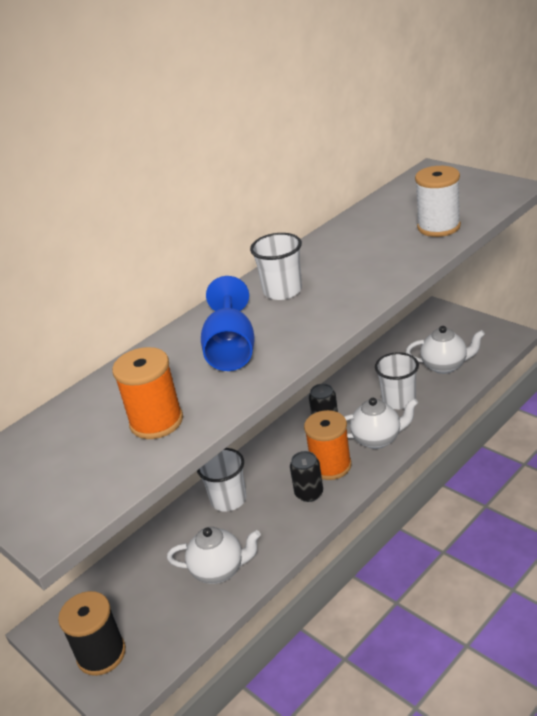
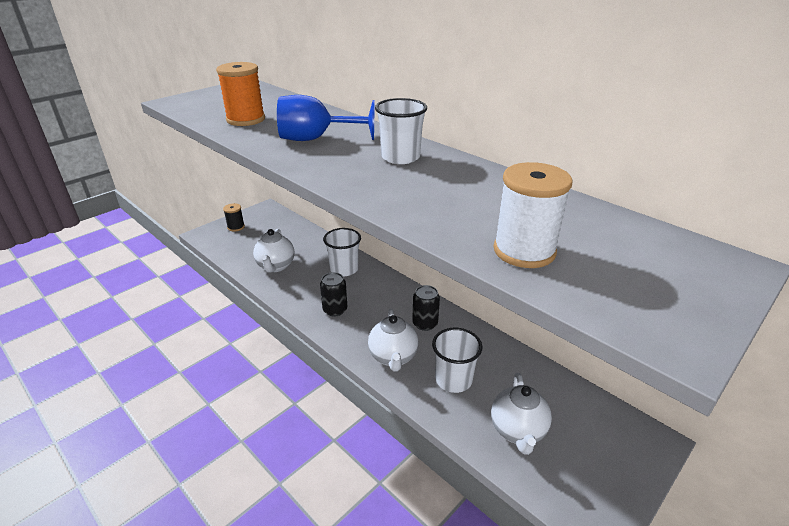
camera: 85 degrees right, 0 degrees up
(101, 654) = (236, 227): black spool -> black spool, size x0.58
(331, 466) = (364, 324): orange spool -> none

